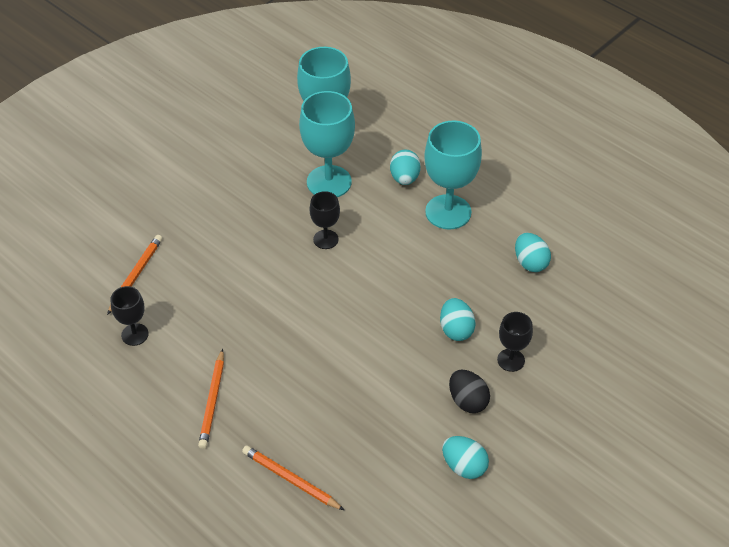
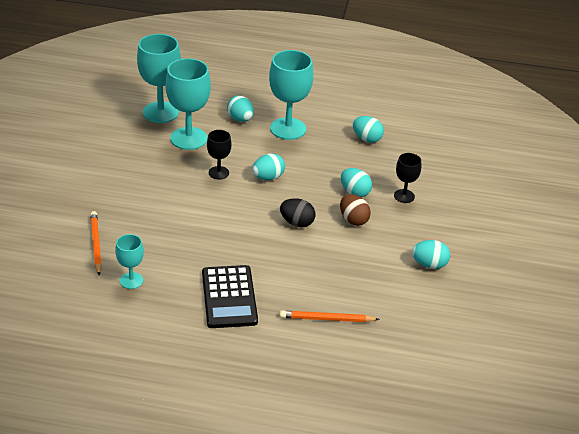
camera: 35 degrees left, 10 degrees down
(135, 334) = (131, 280): black goblet -> turquoise goblet
(212, 401) = (229, 297): orange pencil -> black calculator
(374, 268) = (268, 177): none -> turquoise egg
(424, 365) = (353, 220): none -> brown egg
(467, 401) = (398, 228): black egg -> black egg (297, 223)

